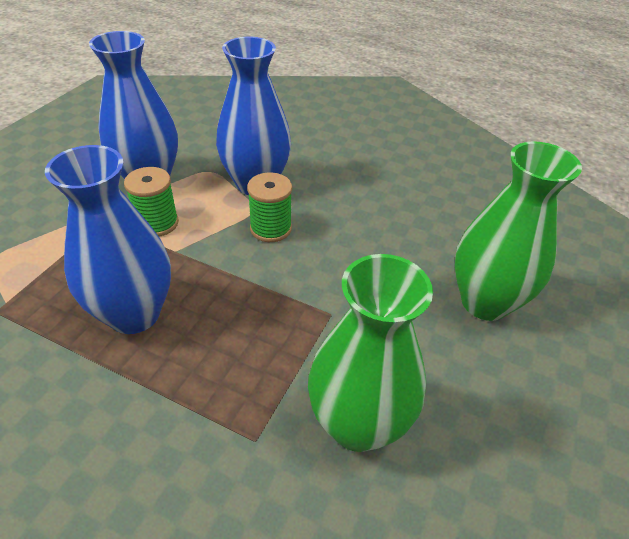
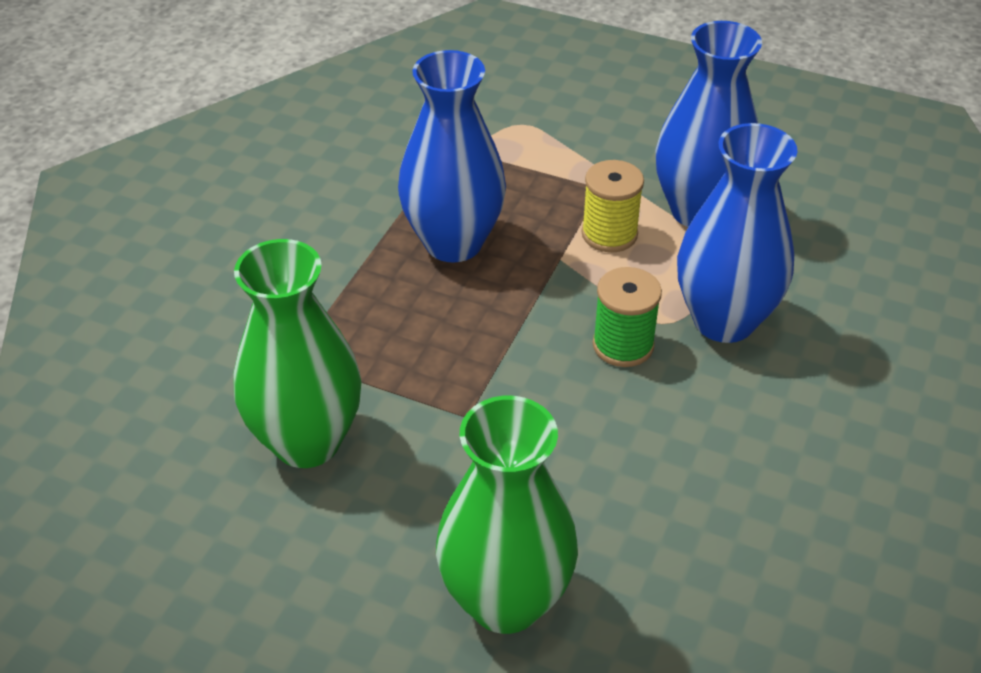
camera: 90 degrees right, 0 degrees up
(157, 223) = (609, 234): green spool -> yellow spool

